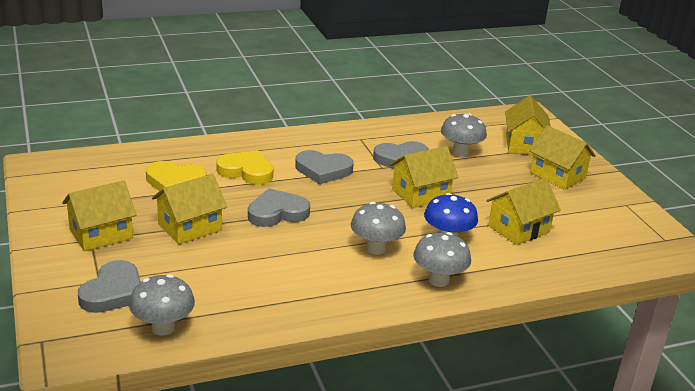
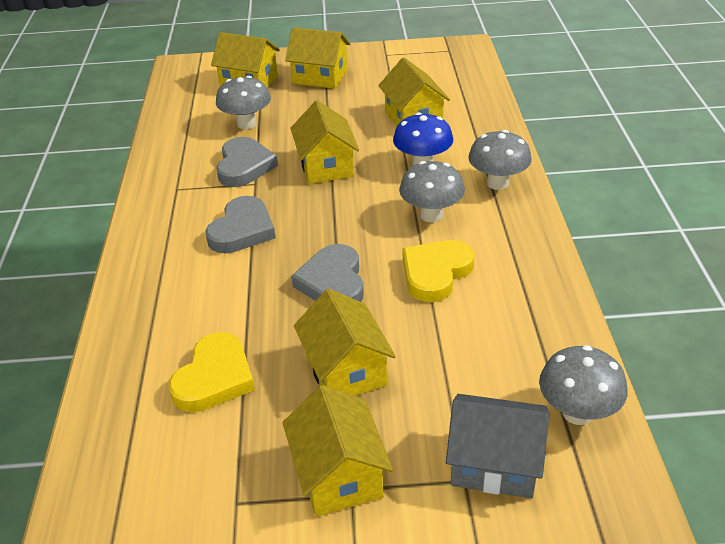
camera: 70 degrees left, 10 degrees up
(113, 292) = (494, 463): grey heart -> grey house
(246, 171) = (215, 299): yellow heart -> yellow heart (435, 273)
(557, 175) = (320, 77): yellow house -> yellow house turned 45 degrees clockwise

